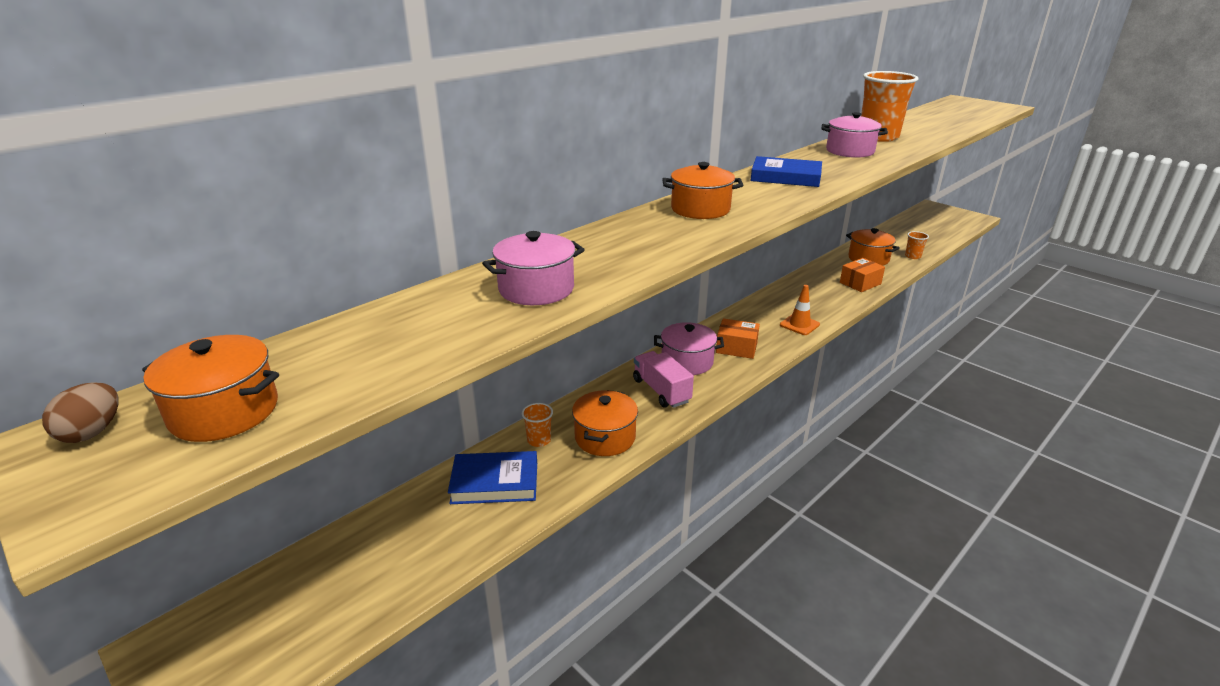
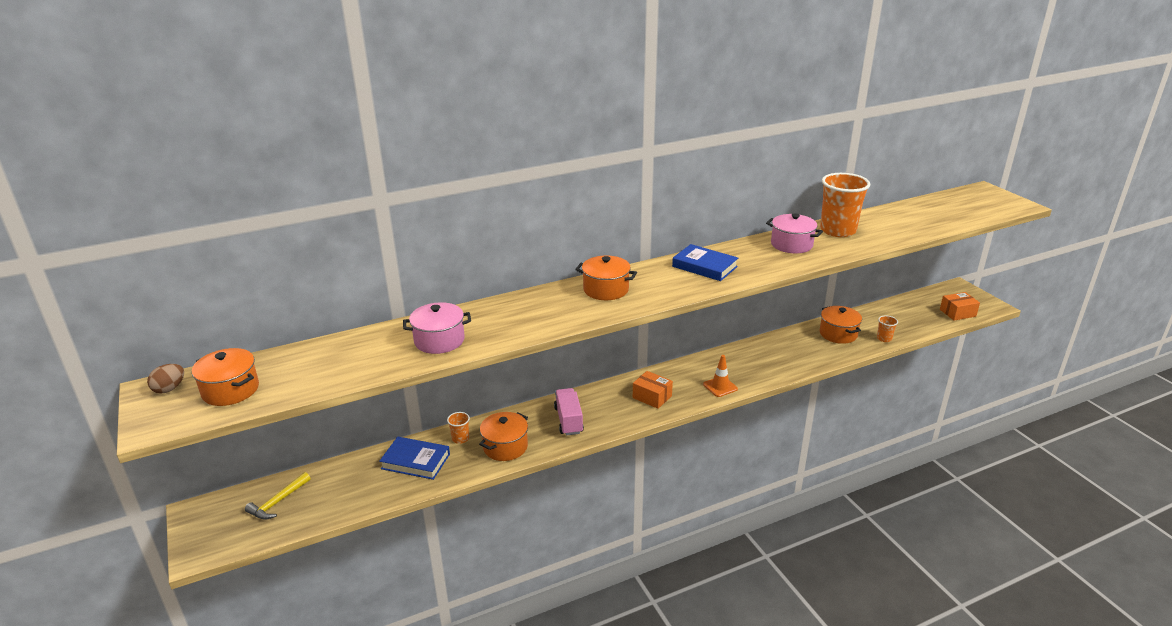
camera: 20 degrees right, 0 degrees up
(308, 592) = (278, 502): none -> yellow hammer
(687, 362) = (604, 401): pink pot -> none
(860, 283) = (808, 357): orange box -> orange box (957, 313)

